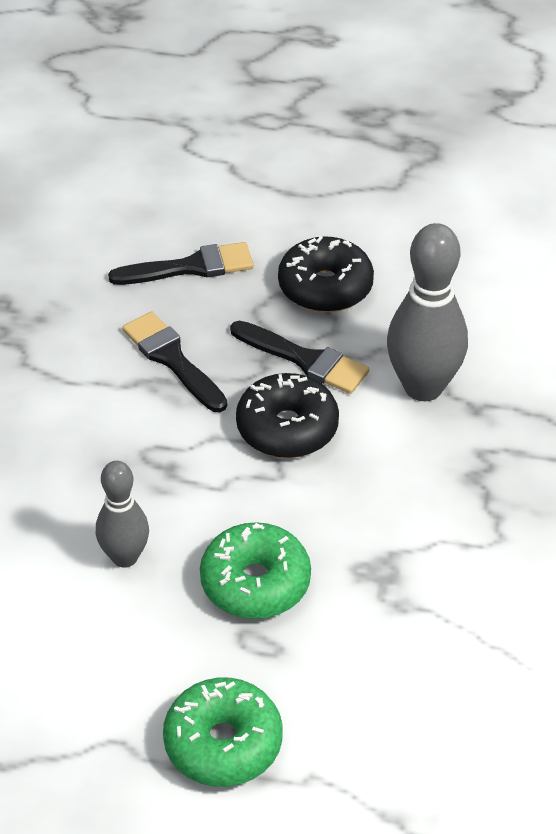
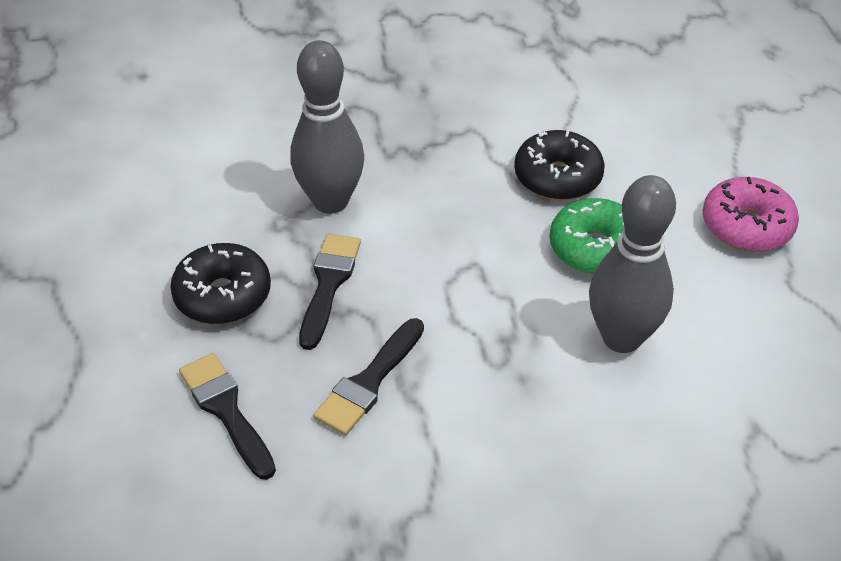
camera: 110 degrees left, 0 degrees up
(125, 557) = (621, 338): grey bowling pin -> grey bowling pin, size x1.63
(223, 743) = (746, 226): green donut -> pink donut
(287, 428) = (419, 274): black donut -> black donut (557, 177)

